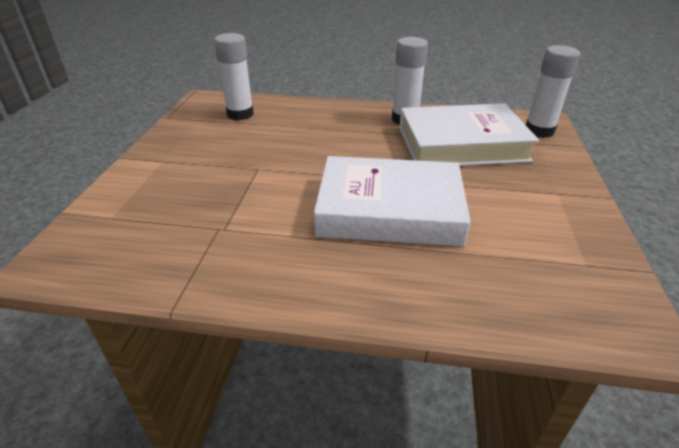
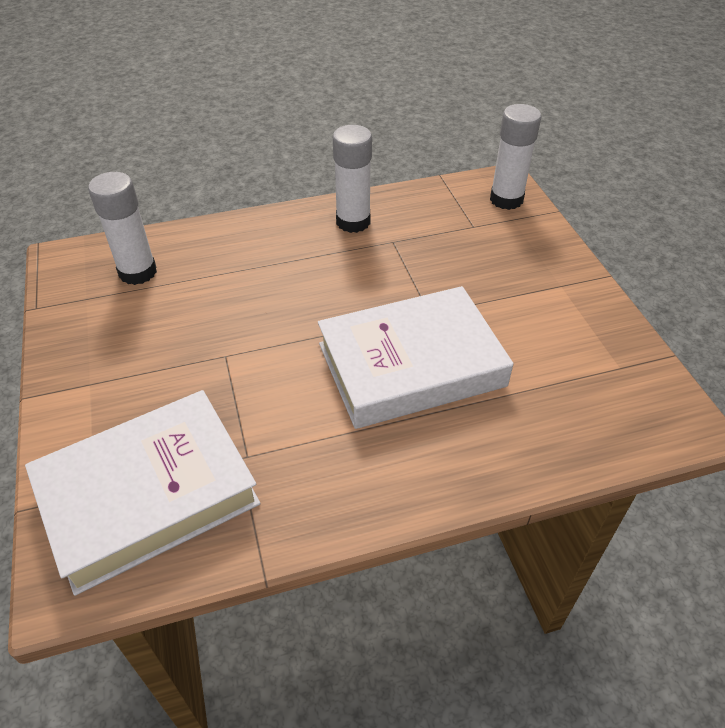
camera: 25 degrees left, 10 degrees up
(461, 144) = (436, 244): white book -> white book (148, 494)

